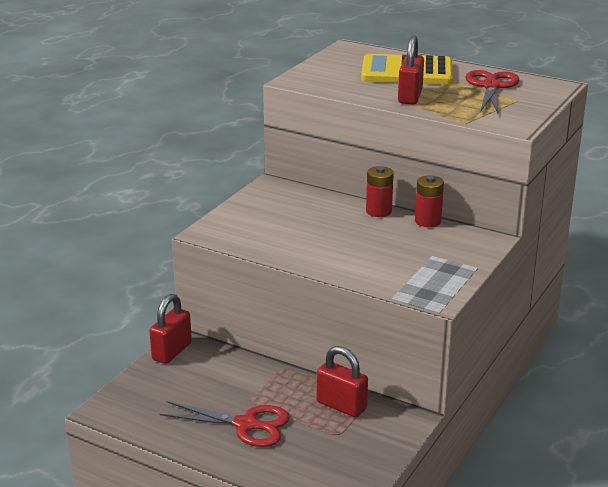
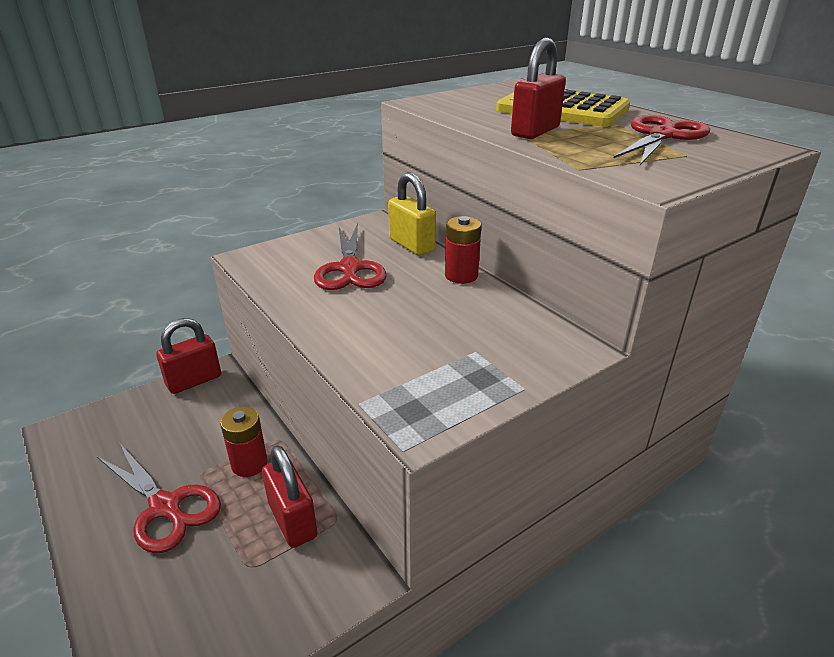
camera: 25 degrees right, 5 degrees up
(294, 224) = (350, 268): none -> red scissors
(320, 197) = (411, 245): none -> yellow padlock
(427, 221) = (511, 302): red battery -> red battery (249, 464)

